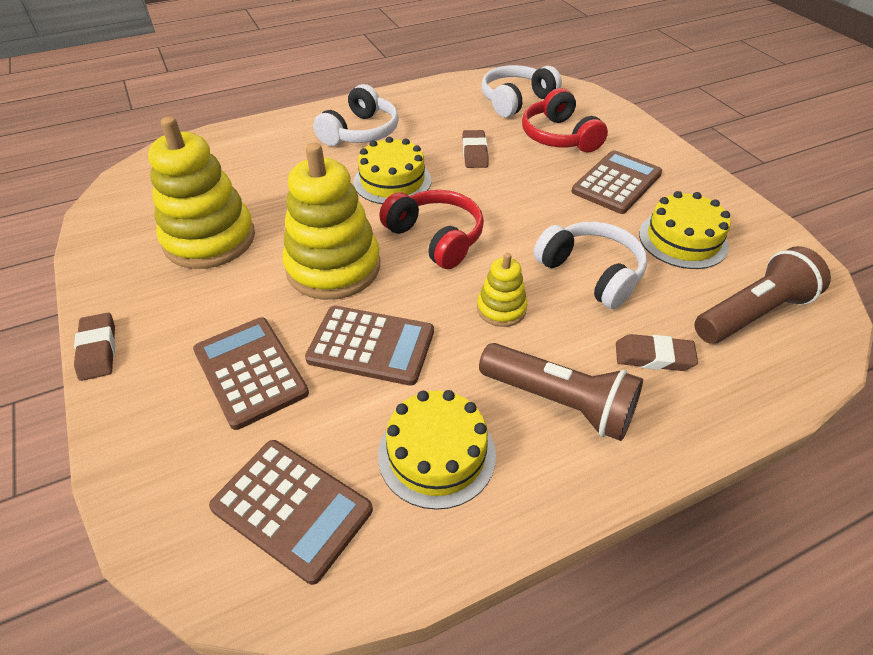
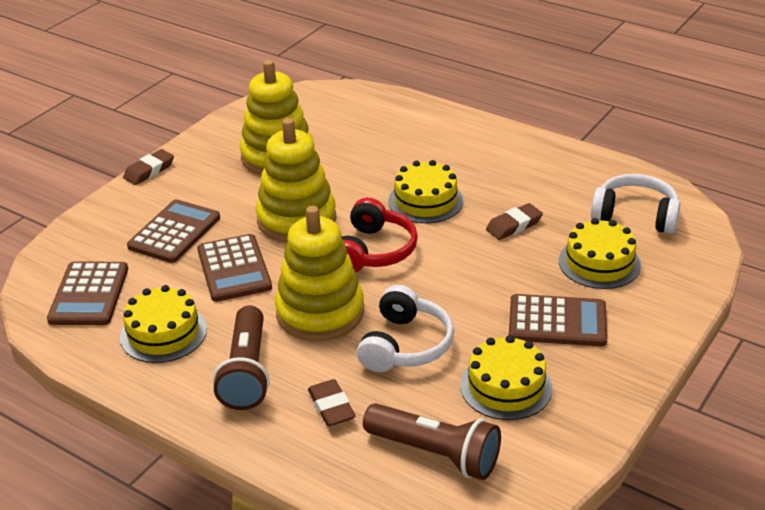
camera: 60 degrees right, 10 degrees down
(360, 132) = (477, 157): white headphones -> none
(501, 309) = (320, 312): yellow stacking toy -> yellow stacking toy, size x2.03
(559, 136) = (599, 263): red headphones -> yellow cake

